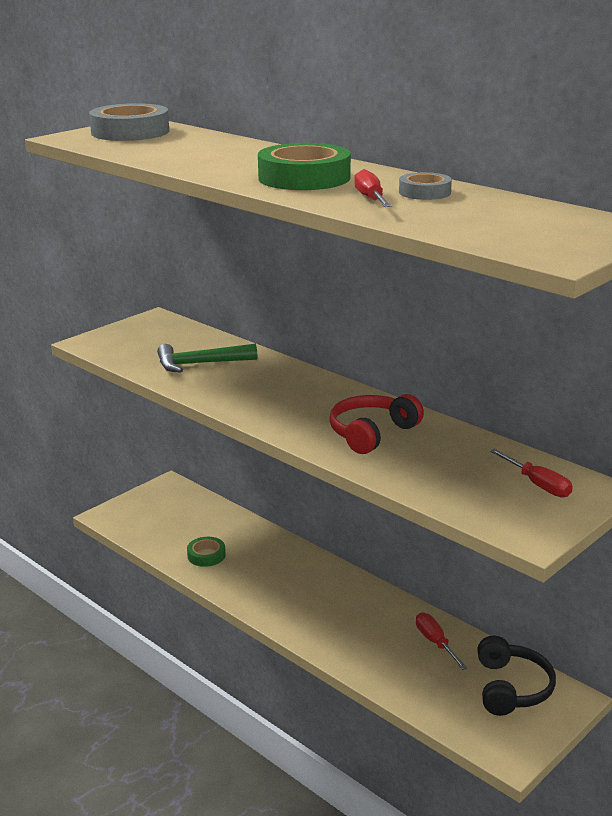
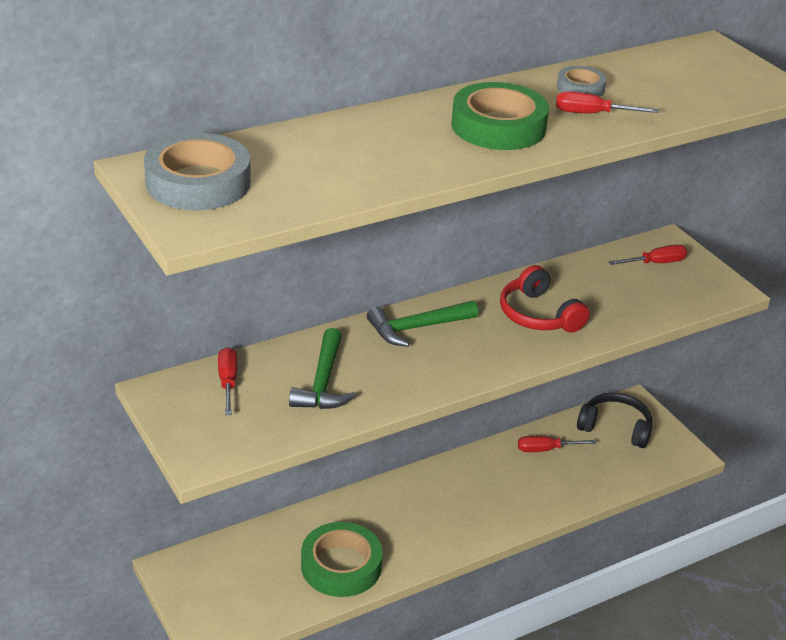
camera: 75 degrees left, 10 degrees up
(180, 335) = (228, 382): none -> red screwdriver
(206, 555) = (341, 566): green tape -> green tape, size x1.87
(303, 385) = (417, 328): none -> green hammer

